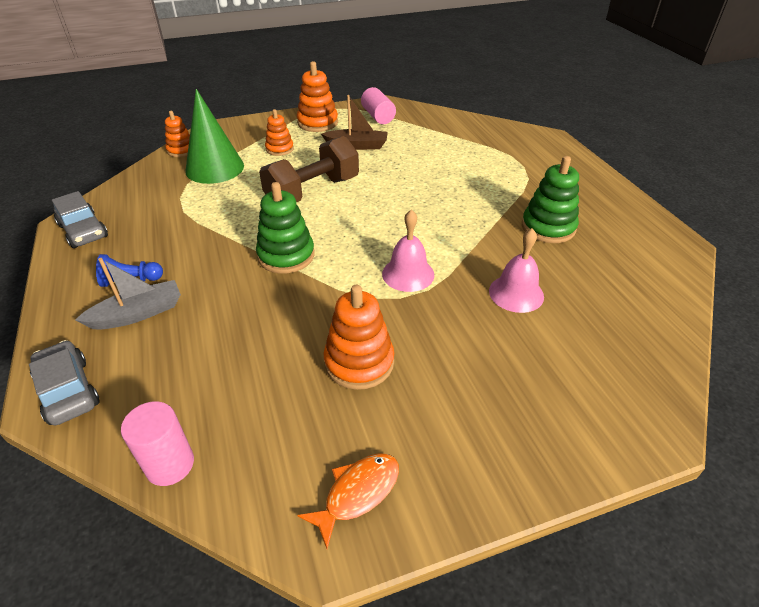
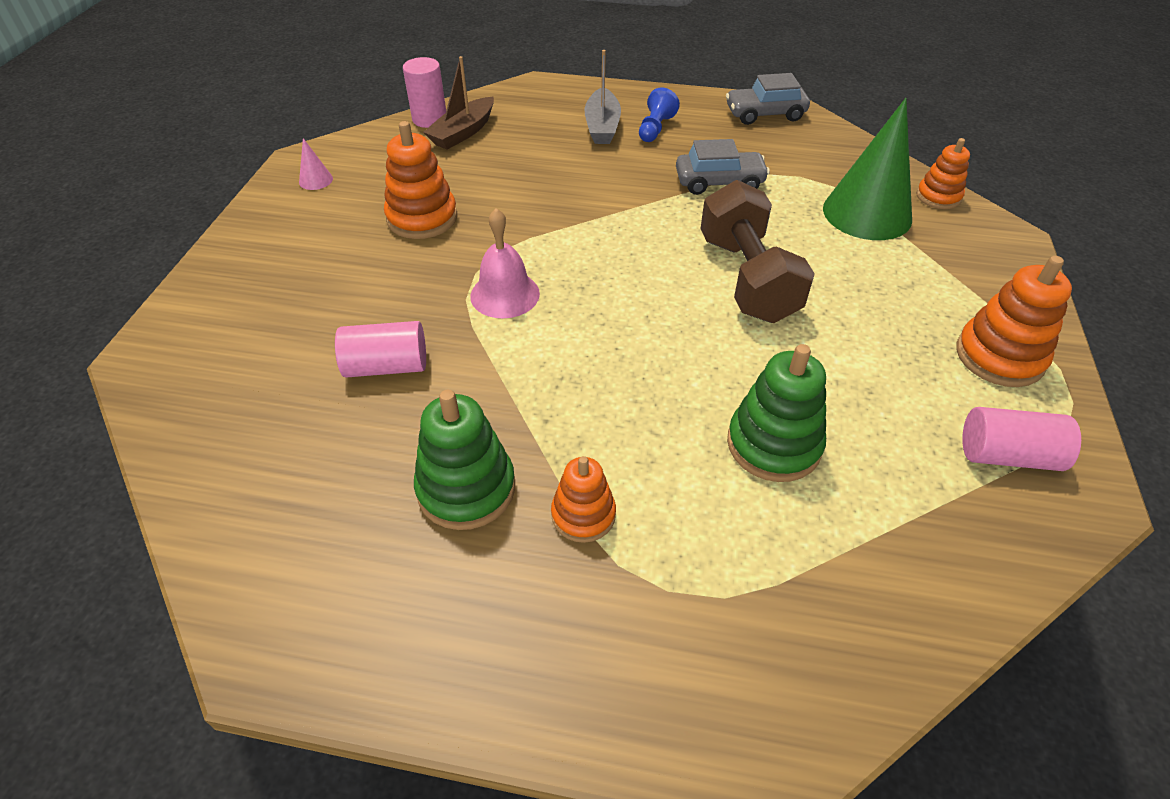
camera: 120 degrees right, 5 degrees up
(68, 391) = (540, 92): grey car -> grey car (719, 182)
(279, 149) = (903, 284): orange stacking toy -> orange stacking toy (583, 515)
(286, 255) = (618, 220): green stacking toy -> green stacking toy (773, 444)
(357, 145) = (878, 374): brown boat -> brown boat (463, 132)
(357, 493) = (316, 180): orange fish -> pink cone
(516, 293) = (386, 366): pink bell -> pink cylinder

